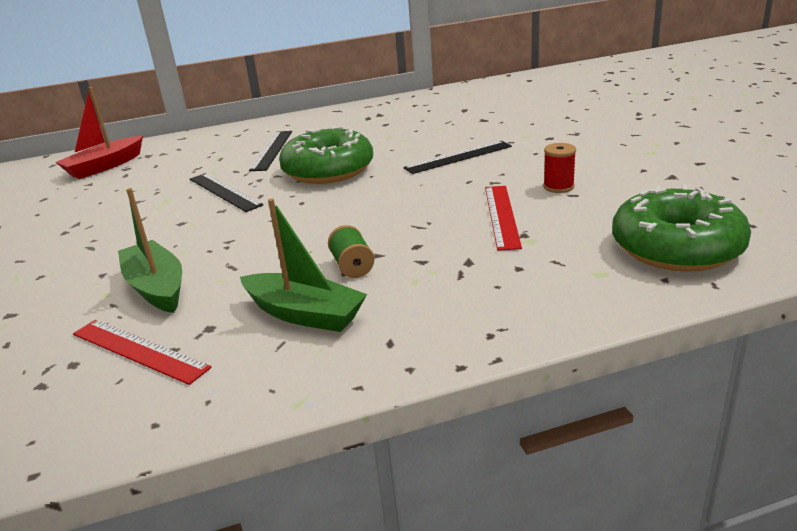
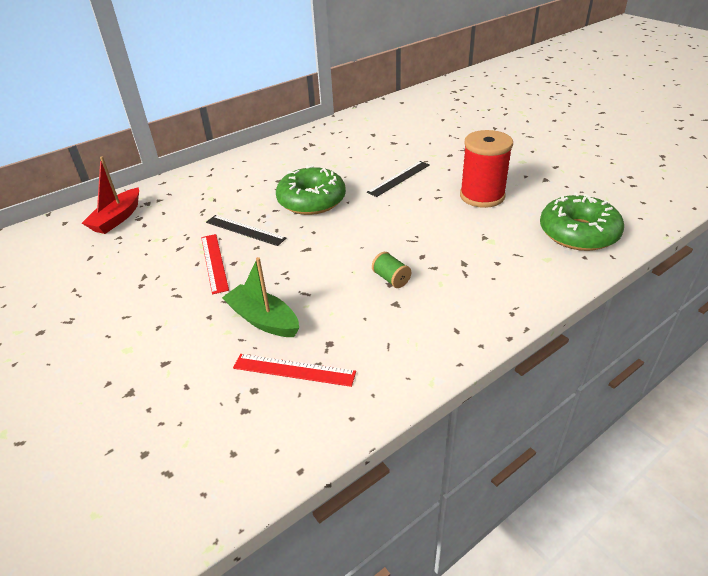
camera: 20 degrees left, 10 degrees up
(272, 150) = (252, 187): black ruler -> none
(304, 314) = (387, 320): green boat -> none
(502, 216) = (461, 224): red ruler -> red ruler (214, 262)
(558, 187) = (482, 196): red spool -> red spool, size x2.20

